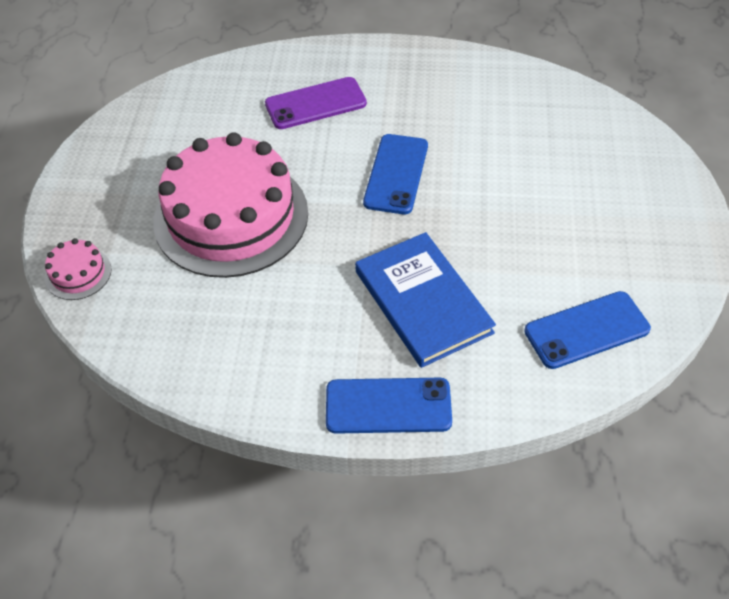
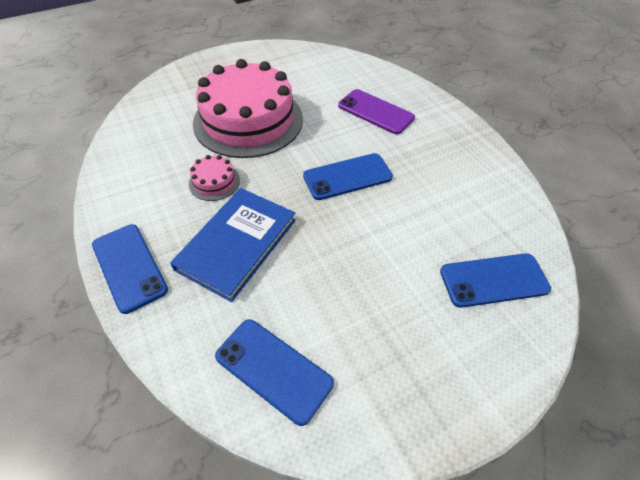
camera: 55 degrees right, 0 degrees up
(78, 273) = (165, 86): pink cake -> pink cake (214, 182)
(591, 141) = (494, 280): none -> blue phone

